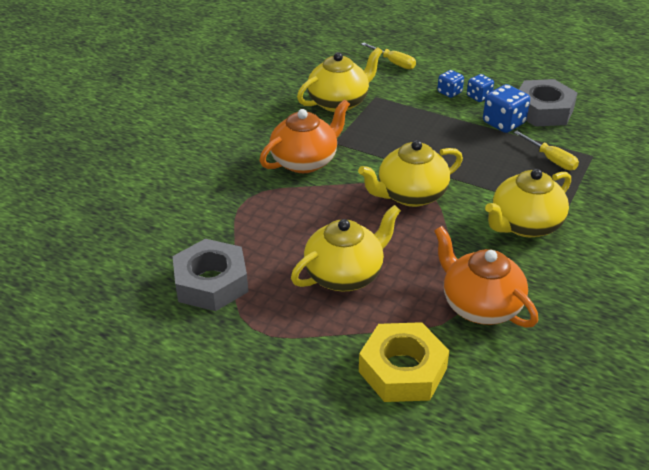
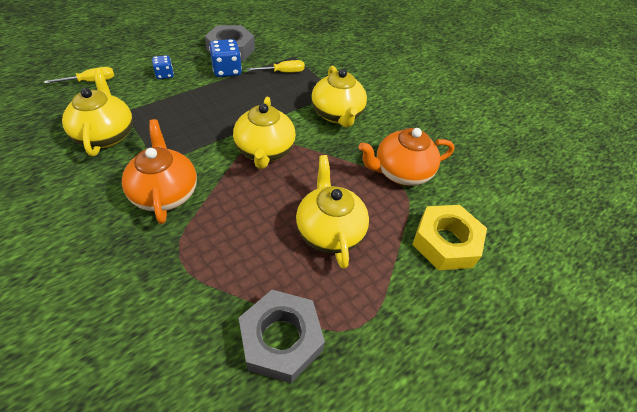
camera: 70 degrees left, 10 degrees up
(479, 97) = (185, 65): blue dice -> none

